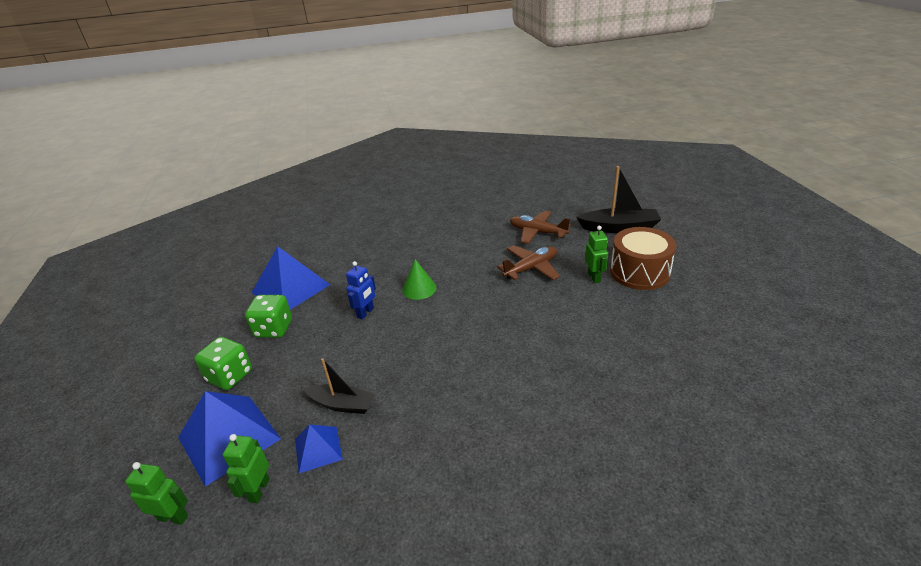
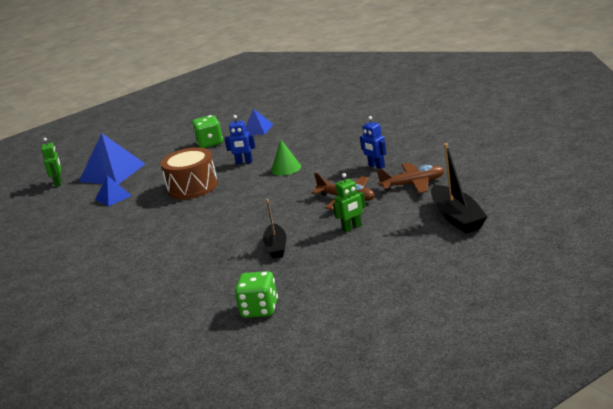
camera: 70 degrees right, 10 degrees down
(230, 376) = (159, 151): green dice -> green dice (259, 310)
(259, 490) = (80, 194): green robot -> none
(291, 288) = (257, 129): blue pyramid -> blue pyramid, size x0.54
(342, 404) = (150, 190): black boat -> black boat (276, 247)
(480, 241) = (376, 166): none -> blue robot
(538, 232) = (413, 184): brown plane -> brown plane turned 75 degrees clockwise
(639, 272) = (376, 245): brown drum -> brown drum (192, 187)

